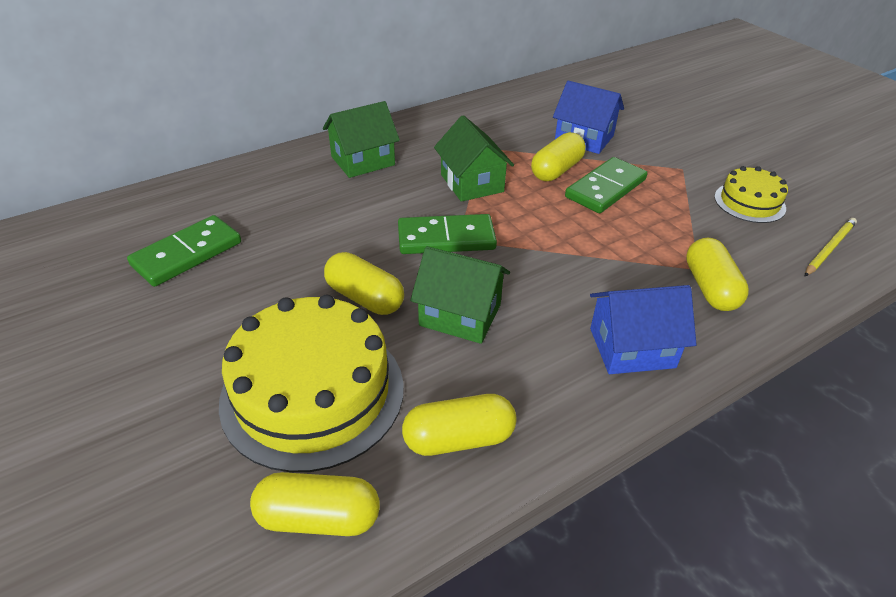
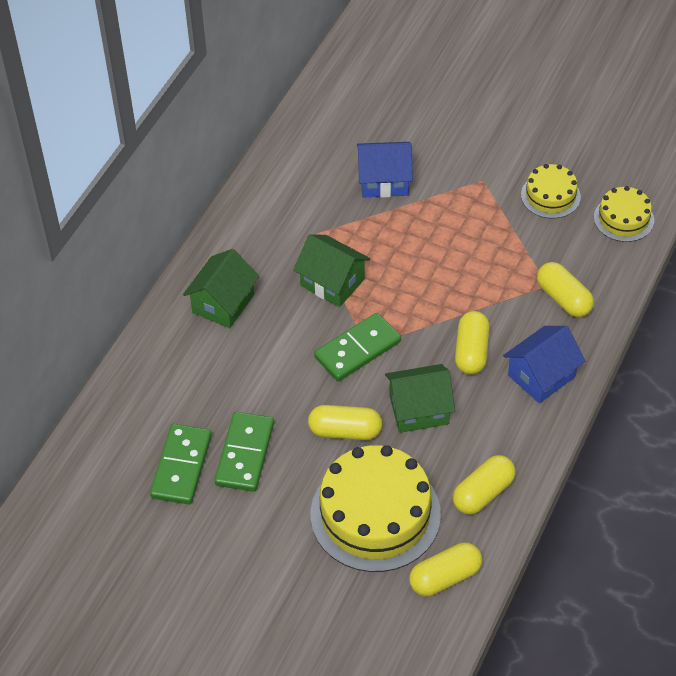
camera: 30 degrees left, 10 degrees up
(556, 170) = (387, 233): yellow capsule -> yellow capsule (471, 352)
(605, 188) = (438, 235): green domino -> green domino (244, 454)
(829, 249) = (623, 218): yellow pencil -> yellow cake

